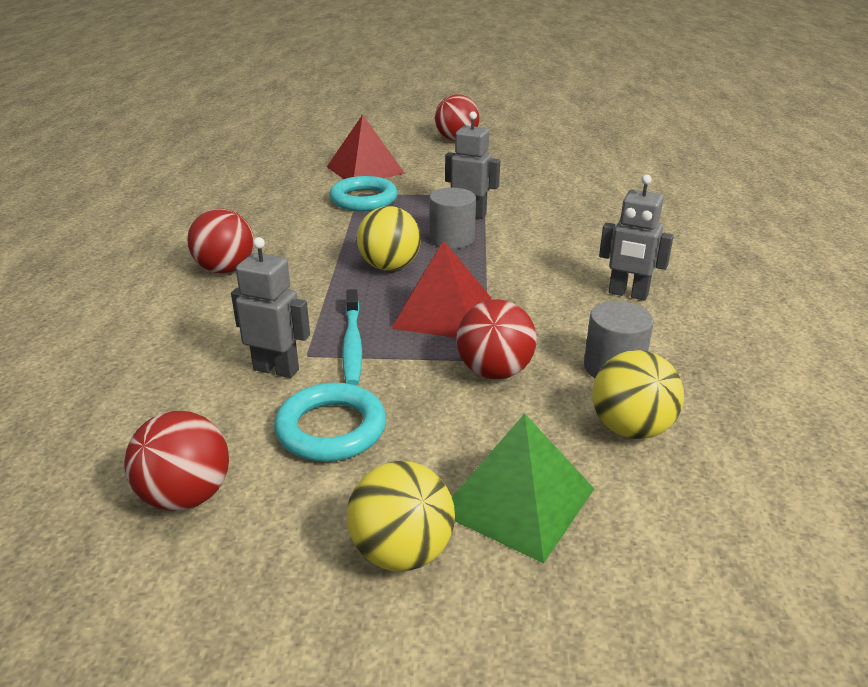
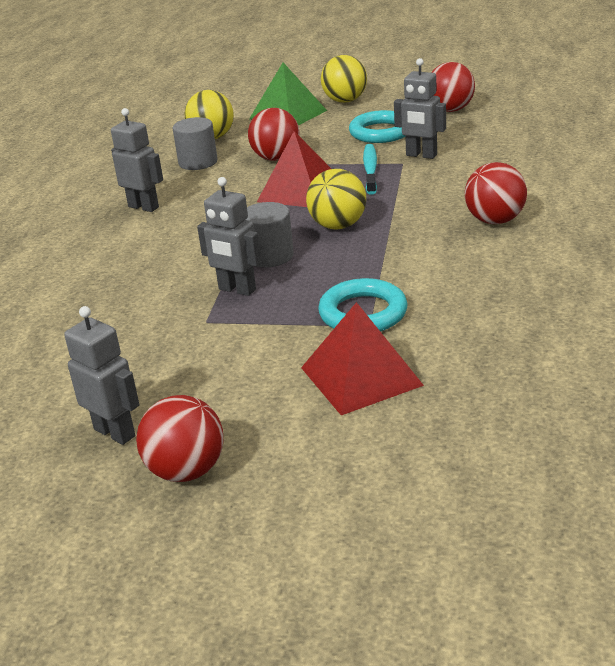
camera: 170 degrees left, 0 degrees up
(506, 150) = (115, 432): none -> grey robot

